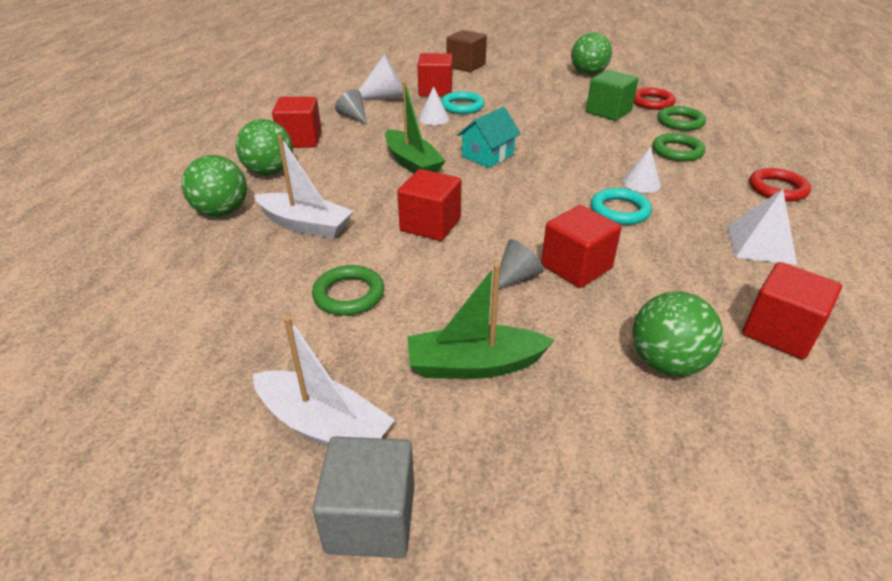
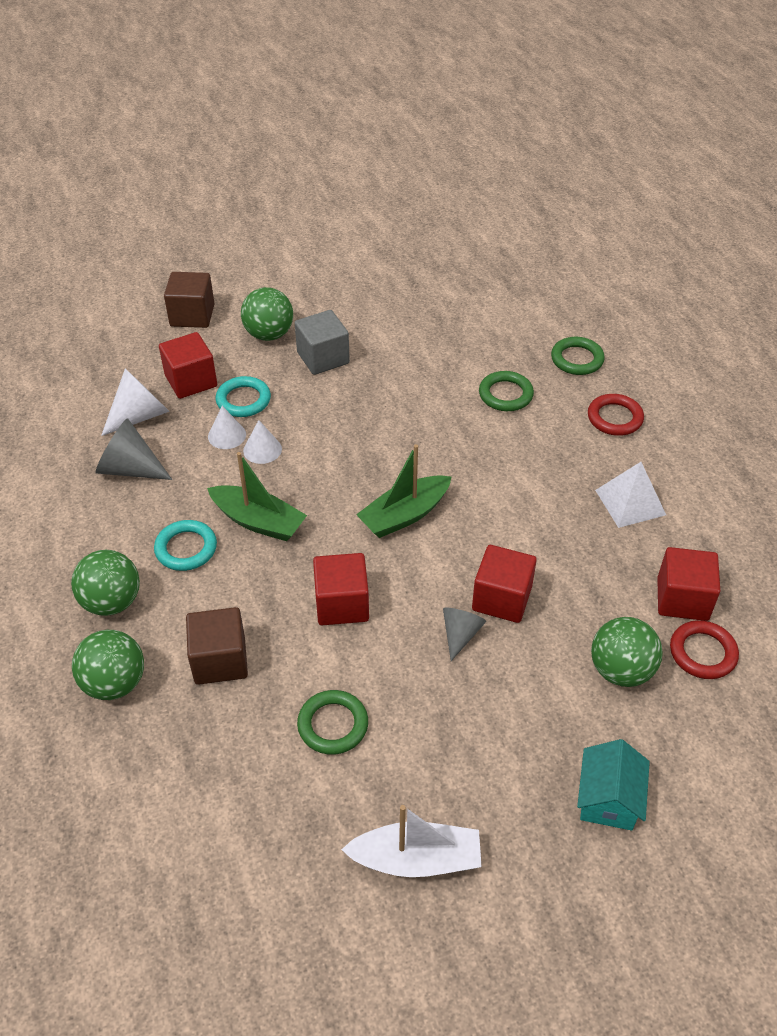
camera: 30 degrees left, 10 degrees up
(300, 140) = (101, 534): red cube -> none
(305, 225) = (220, 660): white boat -> brown cube
(353, 117) = (130, 469): grey cone -> grey cone, size x1.59
(371, 518) = (504, 909): grey cube -> grey cube (323, 358)
(475, 365) = (487, 745): green boat -> green boat (405, 515)
(487, 155) = (328, 476): turquoise house -> turquoise house (608, 799)
(588, 73) = (345, 282): green ball -> green ball (269, 334)
(608, 112) = (406, 350): green cube -> none
(619, 210) = (498, 507): turquoise ring -> turquoise ring (186, 548)
(641, 183) = (497, 458): white cone -> white cone (262, 449)
(652, 102) = (441, 316): red ring -> red ring (702, 653)
(680, 122) = (486, 343): green ring -> green ring (577, 359)

